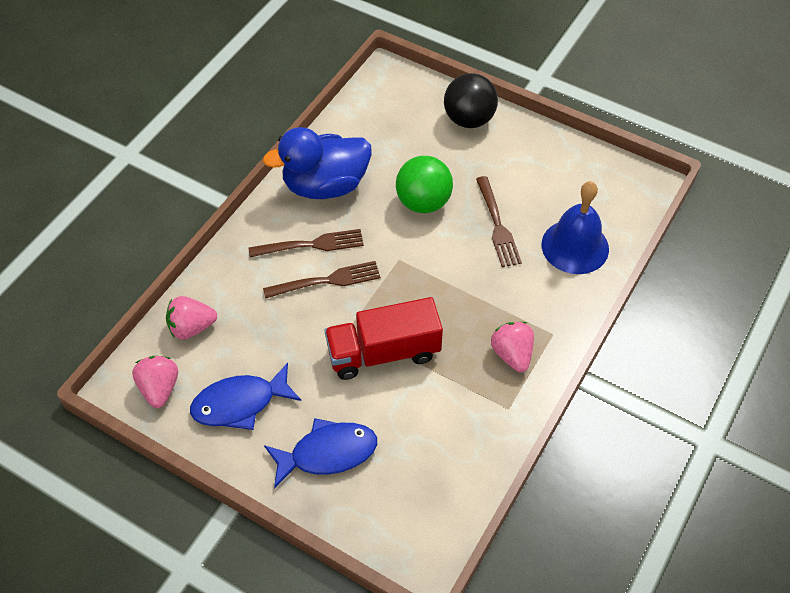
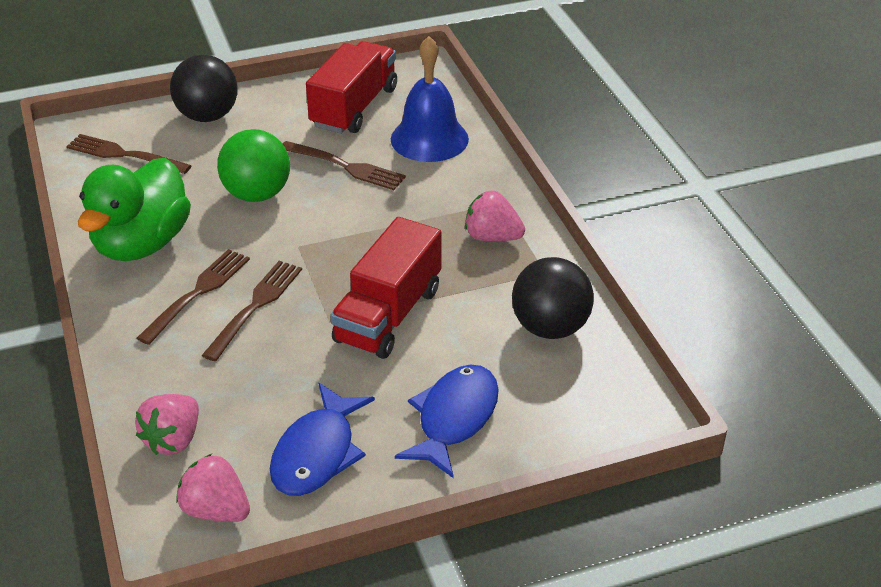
camera: 50 degrees left, 15 degrees down
(325, 185) = (142, 244): blue duck -> green duck
(391, 112) = (124, 155): none -> brown fork
(456, 449) = (550, 328): none -> black ball
(561, 182) = (354, 107): none -> red truck

